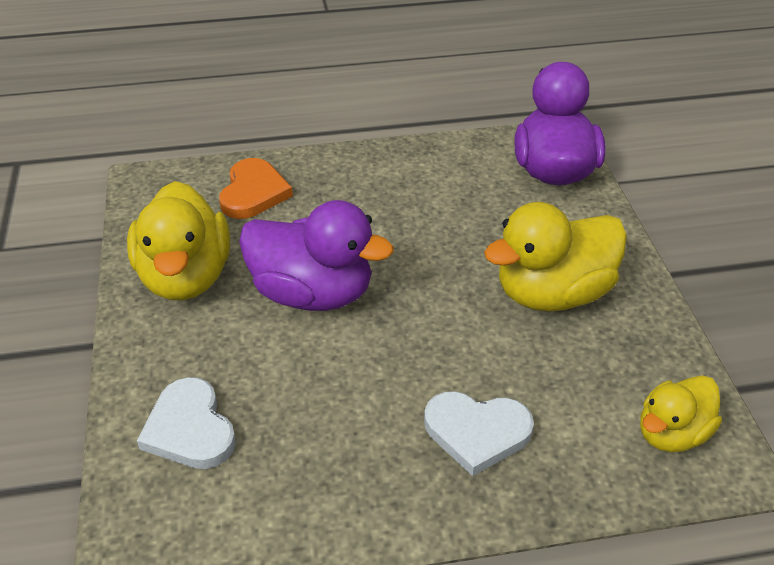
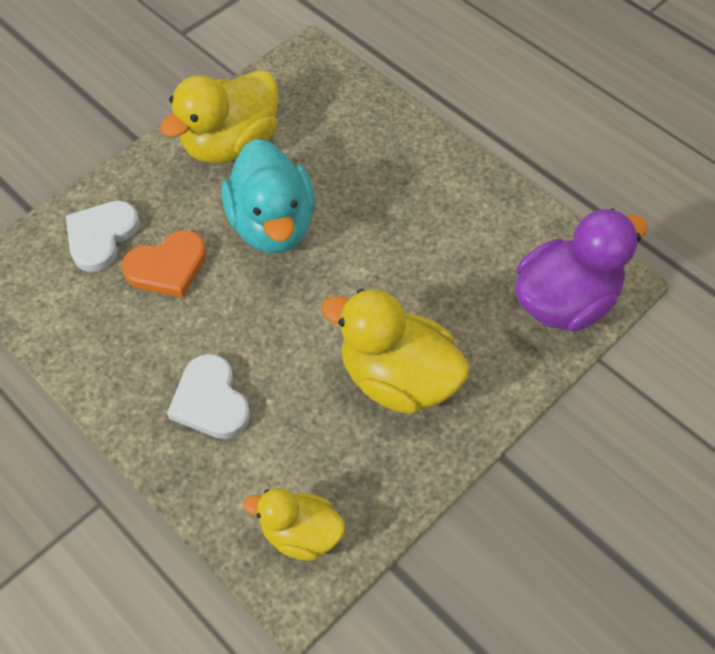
camera: 55 degrees right, 15 degrees up
(253, 192) = (351, 123): orange heart -> orange heart (167, 267)
(313, 293) = (272, 225): purple duck -> turquoise duck

